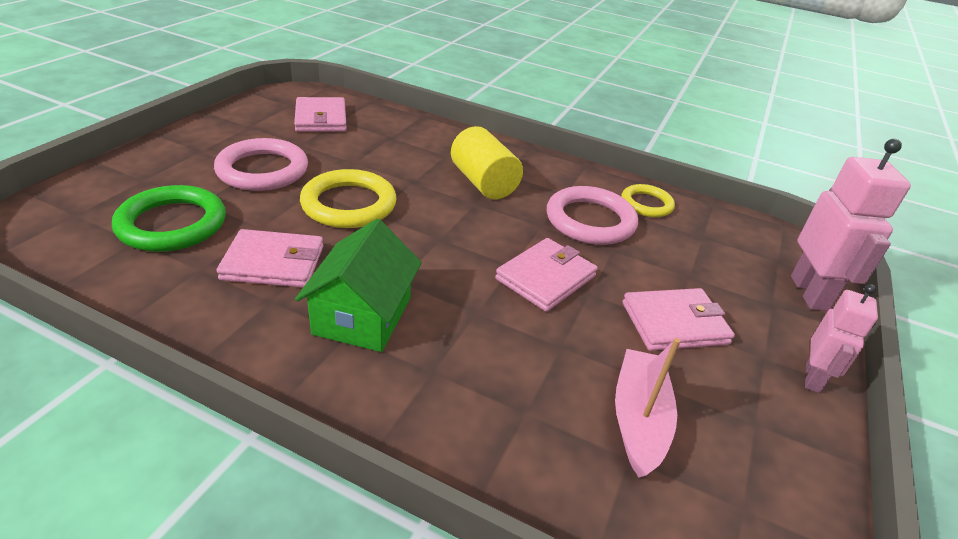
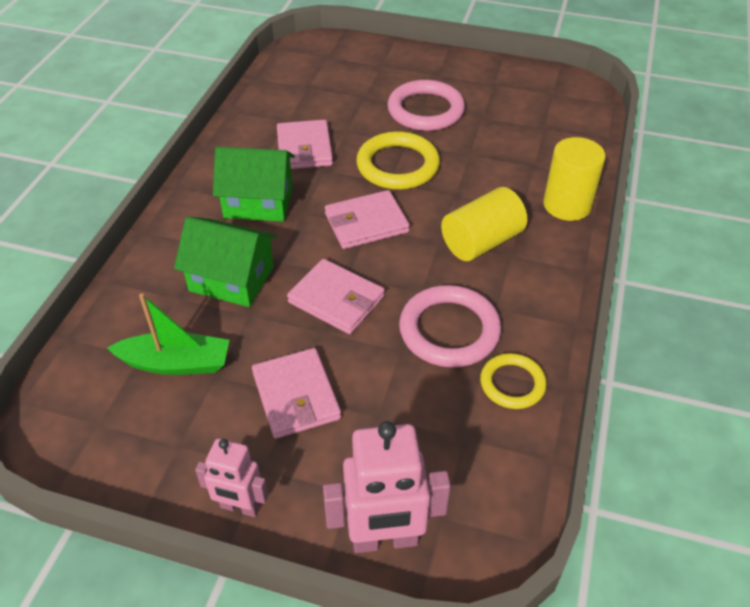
camera: 85 degrees right, 10 degrees up
(172, 224) = (332, 94): green ring -> none
(321, 118) = (539, 116): pink wallet -> pink wallet (366, 223)
(450, 136) = (567, 205): none -> yellow cylinder
(500, 355) = (232, 278): none -> green house
(638, 419) = (176, 363): pink boat -> green boat

